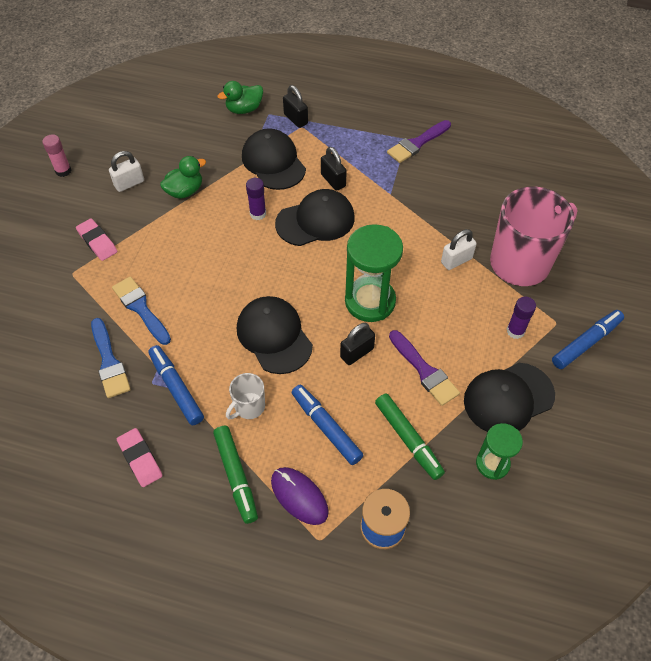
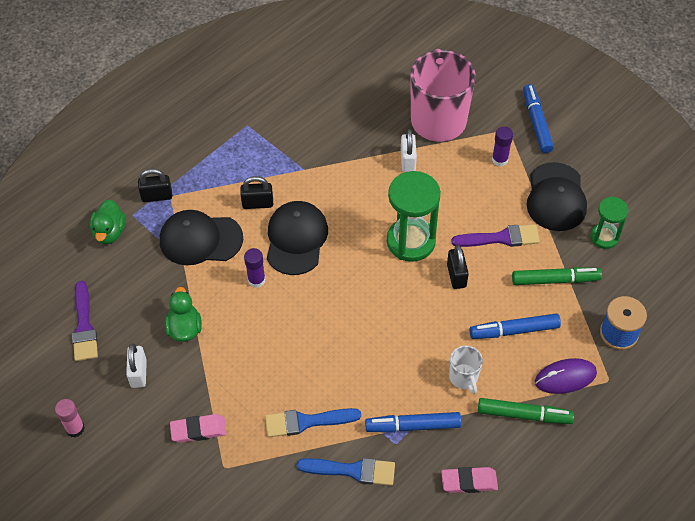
camera: 60 degrees left, 0 degrees up
(274, 336) = (403, 328): black cap -> none
(417, 143) = (259, 120): purple brush -> purple brush (84, 326)

